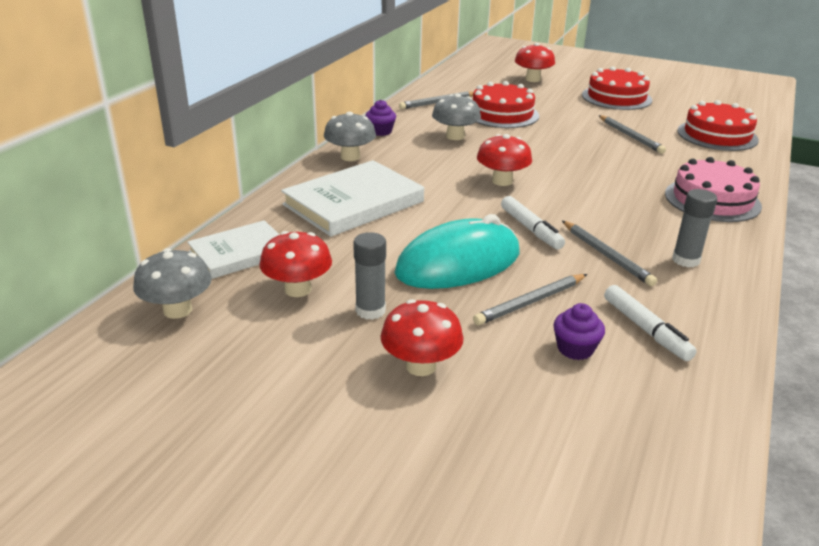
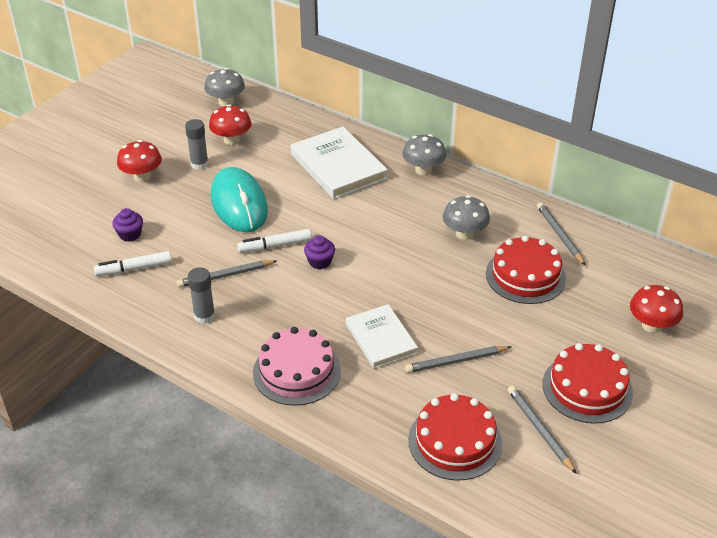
camera: 100 degrees right, 10 degrees up
(239, 253) = (280, 120): white book -> white book (381, 339)
(380, 131) = (479, 190): purple cupcake -> purple cupcake (320, 262)
(502, 181) = (361, 246): red mushroom -> none
(530, 302) = (182, 226): grey pencil -> grey pencil (539, 429)

